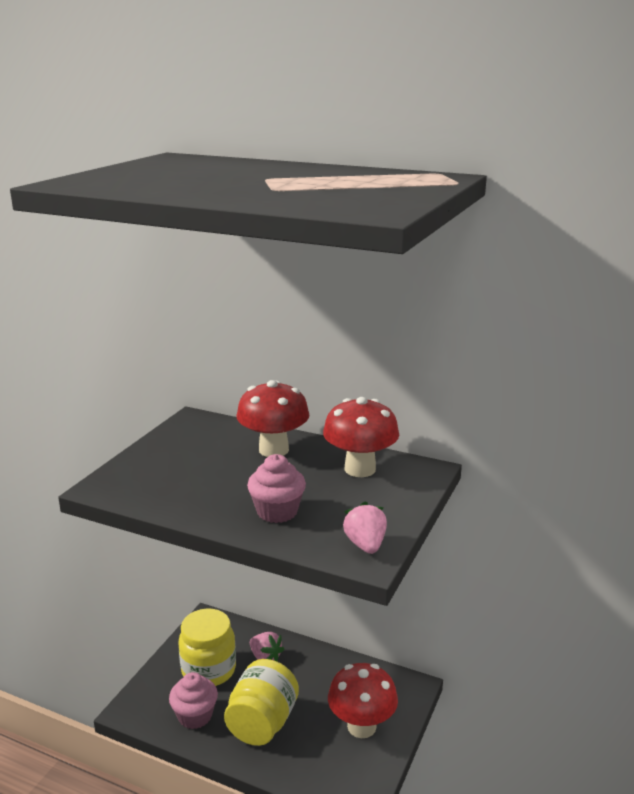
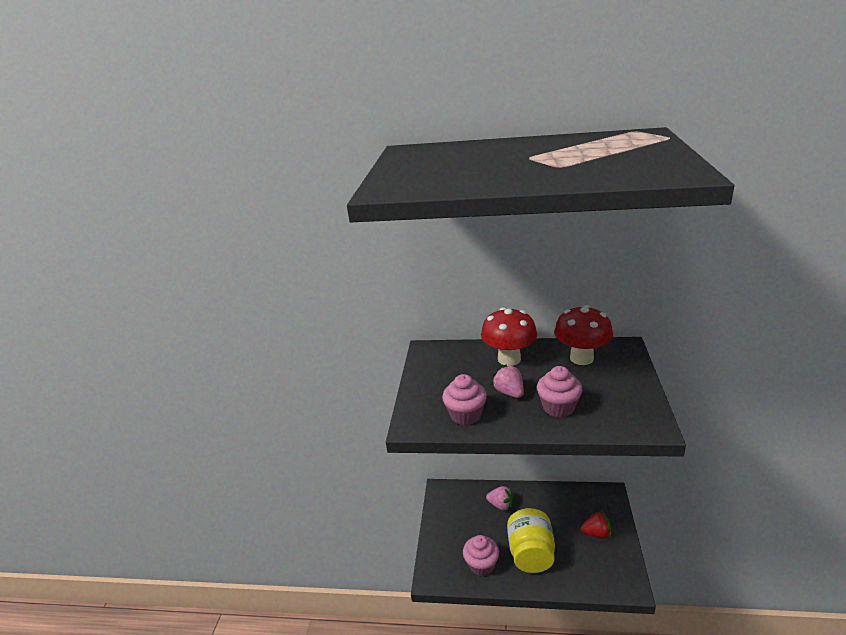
camera: 15 degrees left, 5 degrees up
(166, 493) = (465, 415): none -> pink cupcake
(208, 670) = (468, 527): yellow jar -> none
(361, 726) = (596, 533): red mushroom -> red strawberry
(365, 545) = (641, 416): pink strawberry -> pink strawberry (509, 392)

